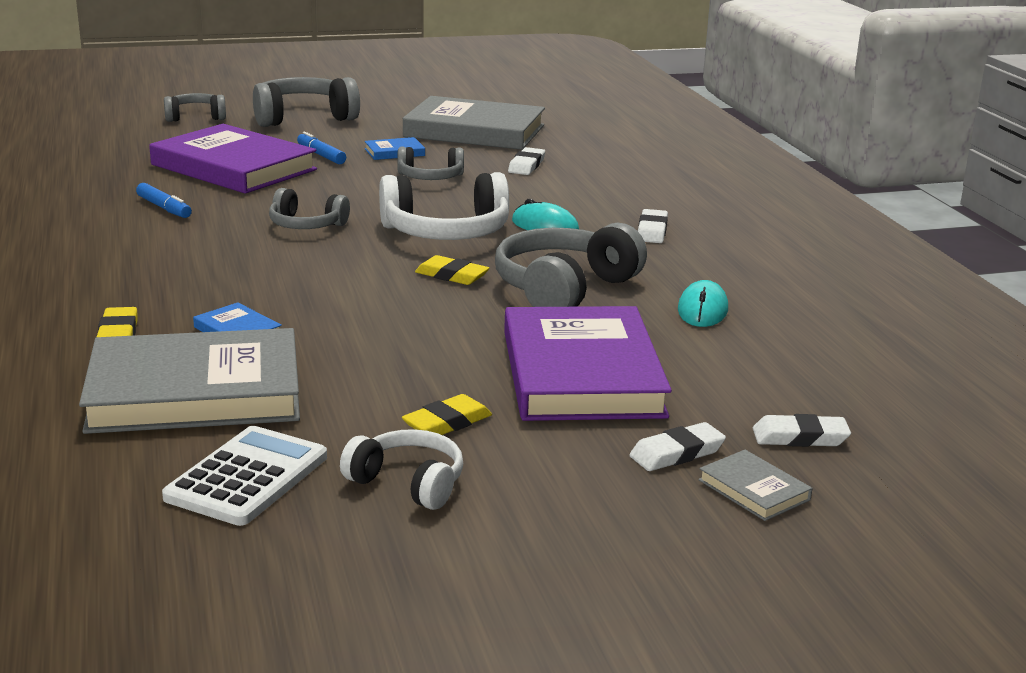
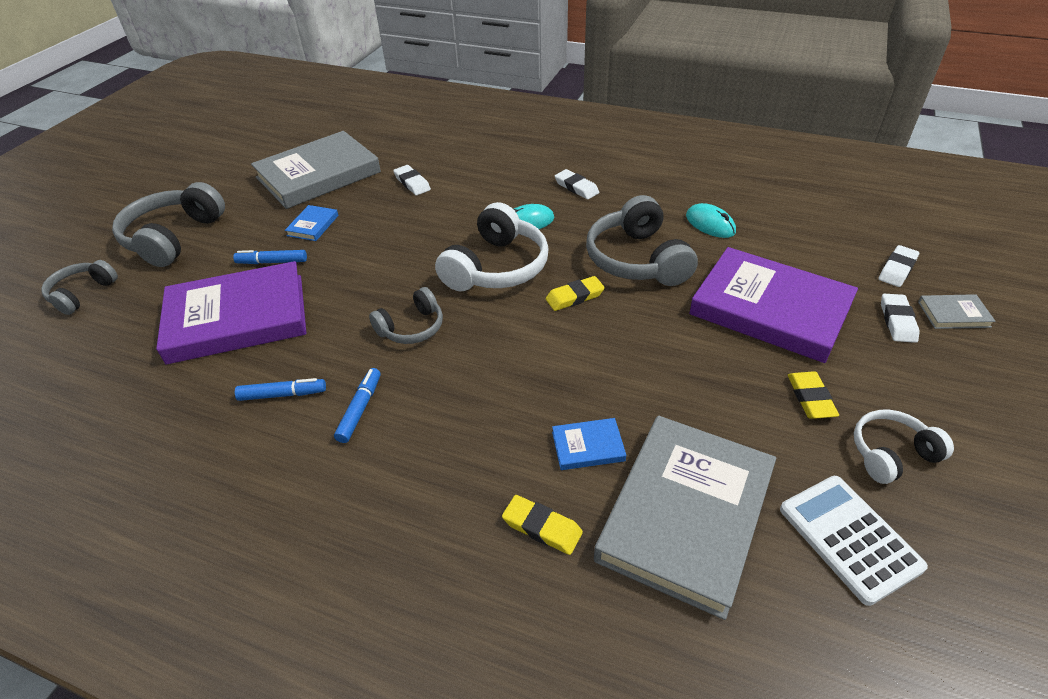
camera: 50 degrees left, 20 degrees up
(179, 237) = (360, 409): none -> blue marker
(430, 178) = (385, 231): grey headphones -> none

